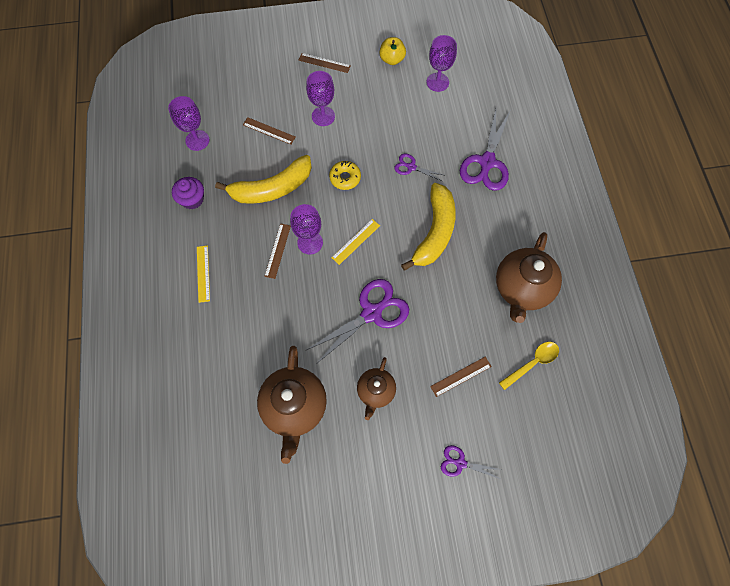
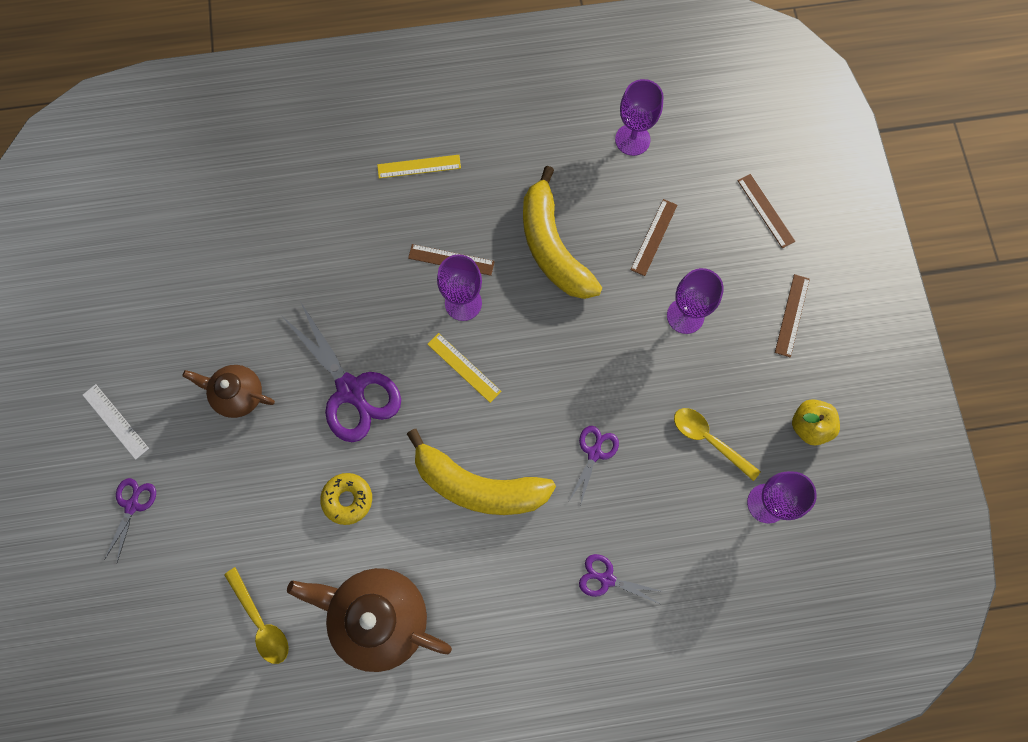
camera: 90 degrees right, 5 degrees up
(192, 199) = (533, 142): purple cupcake -> none
(294, 407) = (227, 291): brown teapot -> none
(345, 178) = (572, 351): yellow donut -> yellow donut (347, 499)
(397, 484) = (115, 421): none -> white ruler
(401, 108) = (709, 440): none -> yellow spoon
(461, 376) = (250, 513): brown ruler -> brown ruler (765, 210)
(487, 162) = (607, 579): purple scissors -> purple scissors, size x0.51

